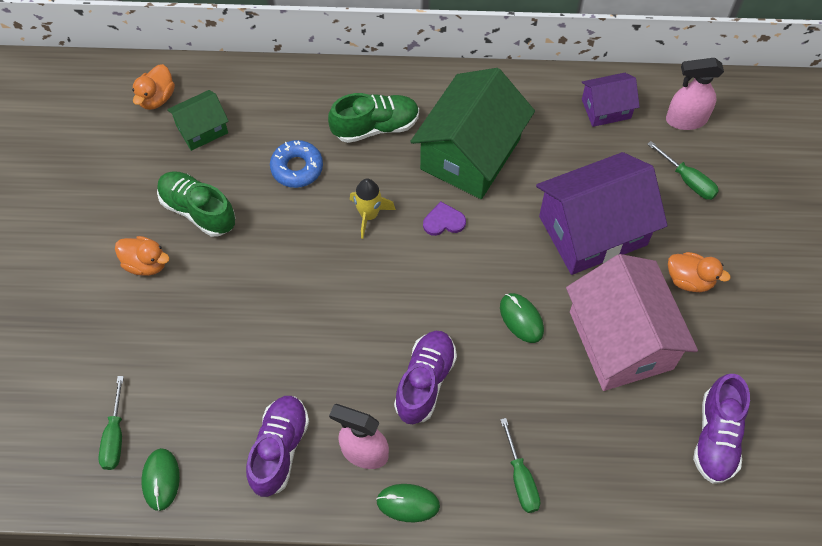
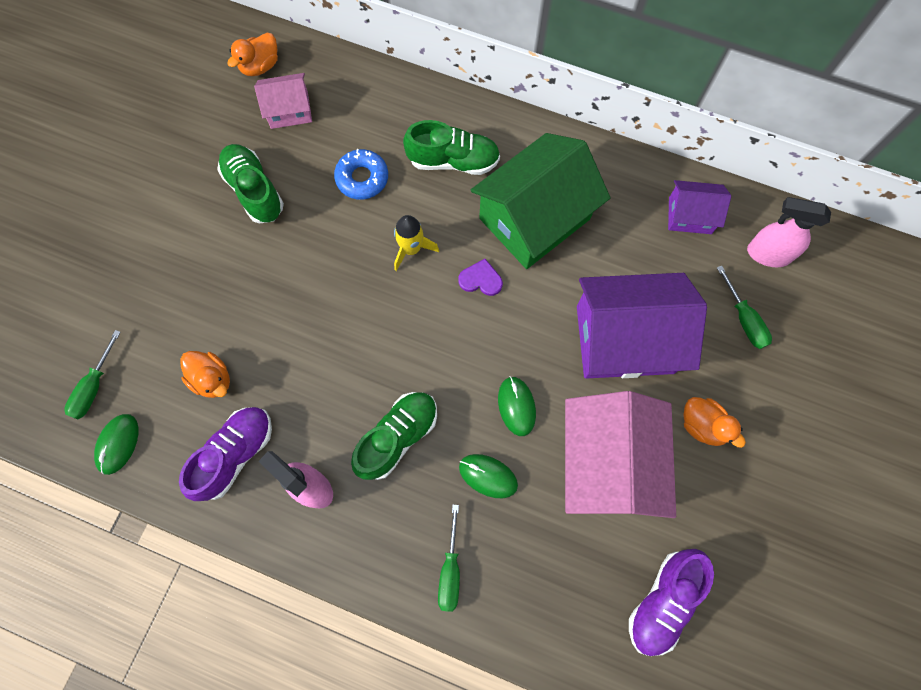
camera: 20 degrees right, 10 degrees up
(146, 263) = (187, 227): orange duck -> orange duck (212, 379)
(202, 129) = (289, 110): green house -> pink house
(408, 503) = (333, 554): green mouse -> green mouse (488, 476)
(425, 382) = (397, 437): purple shoe -> green shoe

